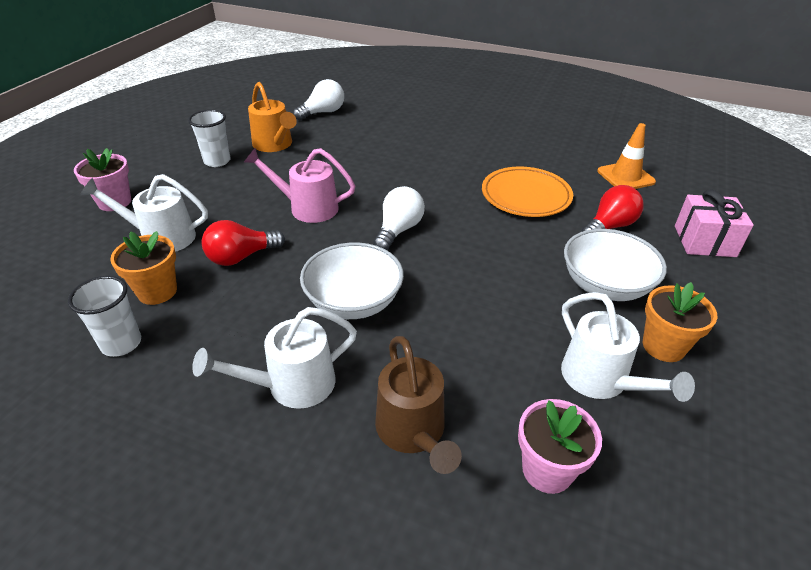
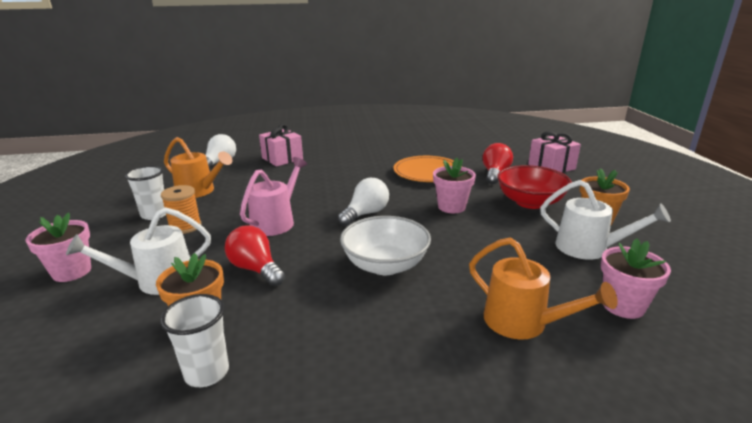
camera: 30 degrees left, 15 degrees down
(228, 185) = (185, 227): none -> orange spool
(241, 257) = (255, 269): red light bulb -> red light bulb turned 105 degrees clockwise
(291, 385) = (402, 334): white watering can -> none
(307, 208) = (276, 221): pink watering can -> pink watering can turned 135 degrees clockwise
(387, 125) = (282, 159): none -> pink gift
(398, 230) = (366, 214): white light bulb -> white light bulb turned 45 degrees clockwise
(413, 432) = (523, 323): brown watering can -> orange watering can
(500, 256) = (451, 207): none -> pink flower pot
(605, 285) = (530, 202): white bowl -> red bowl
(625, 176) = (473, 149): orange traffic cone -> none

